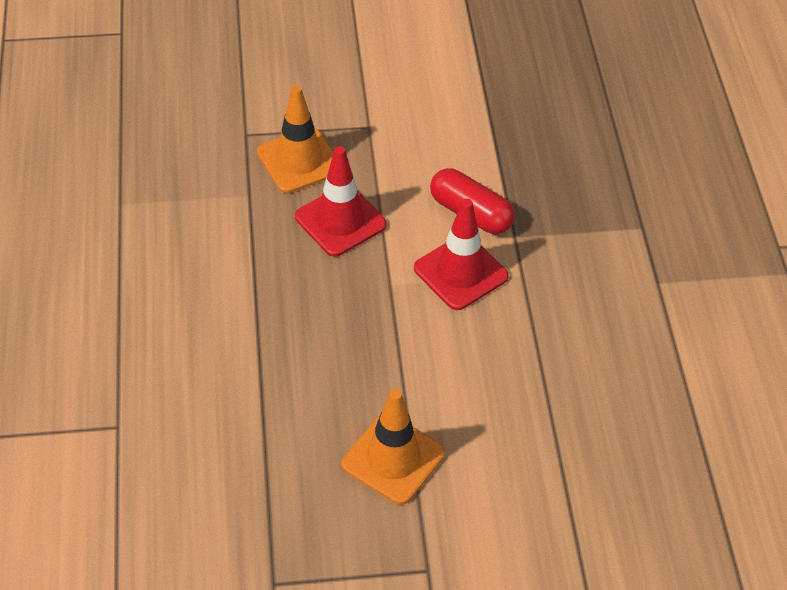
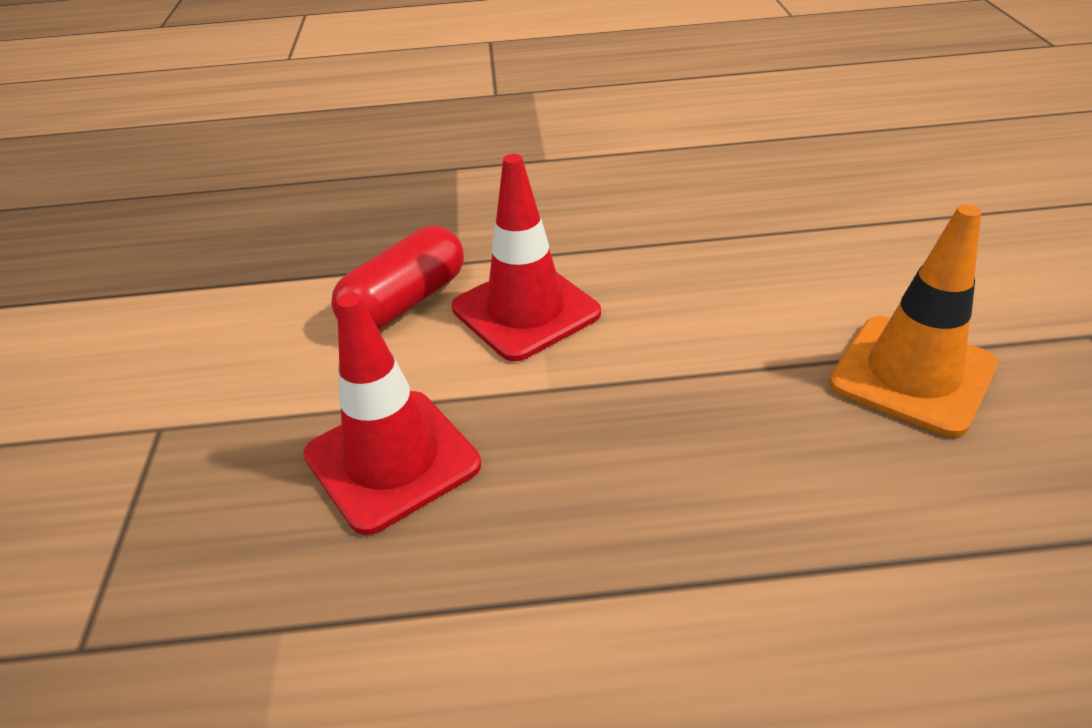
camera: 85 degrees left, 10 degrees down
(299, 161) = (208, 534): orange traffic cone -> none

